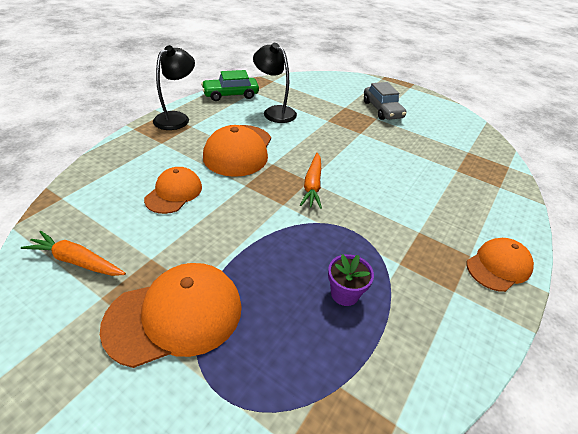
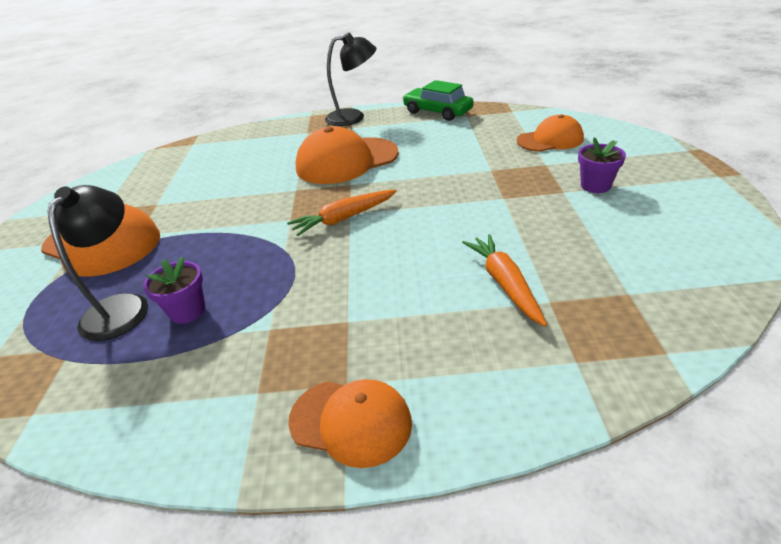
camera: 60 degrees right, 5 degrees down
(77, 261) = (132, 183): orange carrot -> orange carrot (504, 284)
(174, 193) = (244, 170): orange cap -> orange cap (550, 140)
(274, 112) = (448, 141): black lamp -> black lamp (122, 306)
(382, 110) = (595, 186): grey car -> purple flower pot

